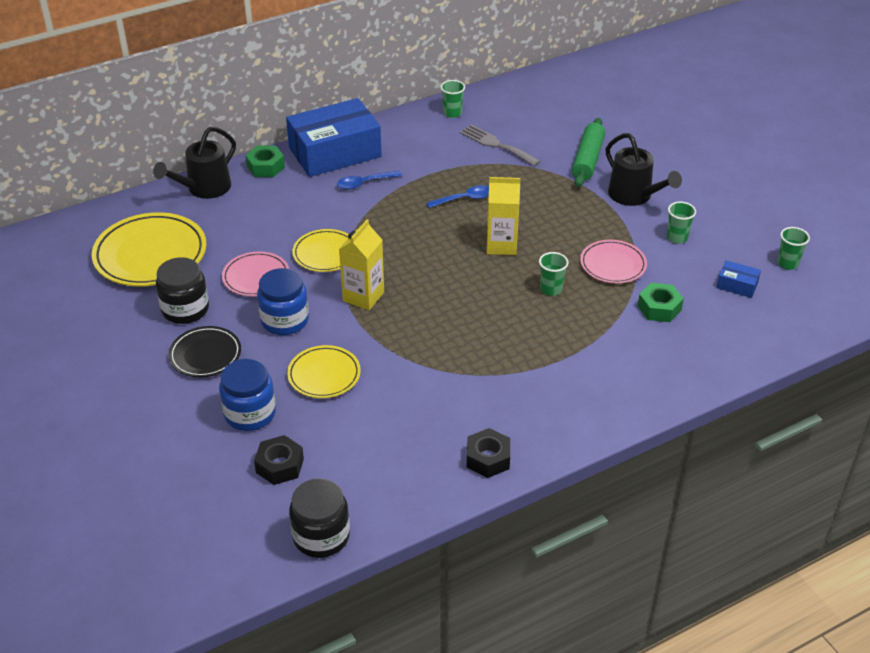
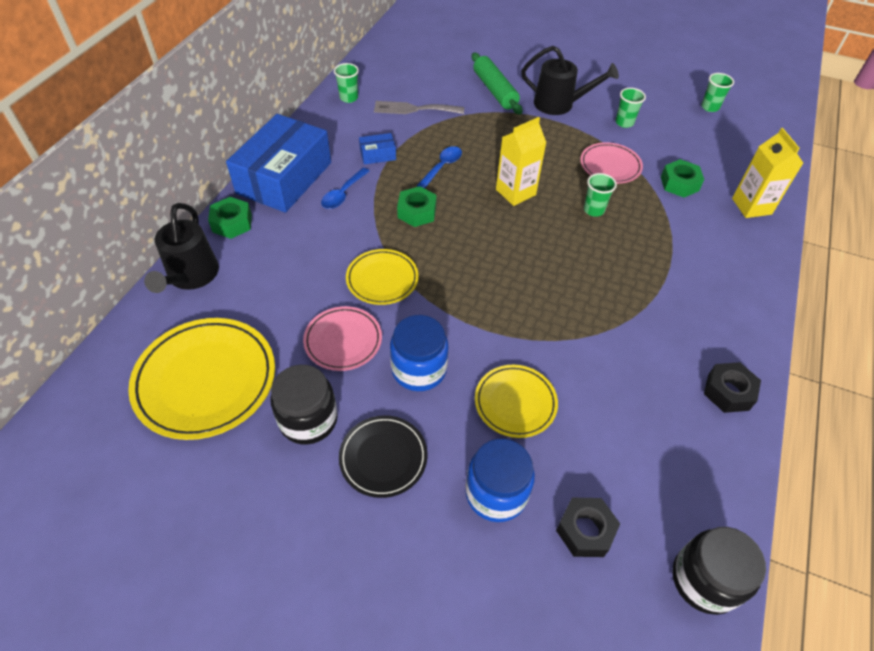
camera: 40 degrees left, 10 degrees up
(363, 296) = (461, 302): yellow carton -> yellow carton (751, 206)
(404, 222) = (417, 212): none -> green nut
(737, 285) = (702, 139): blue box -> blue box (378, 155)

